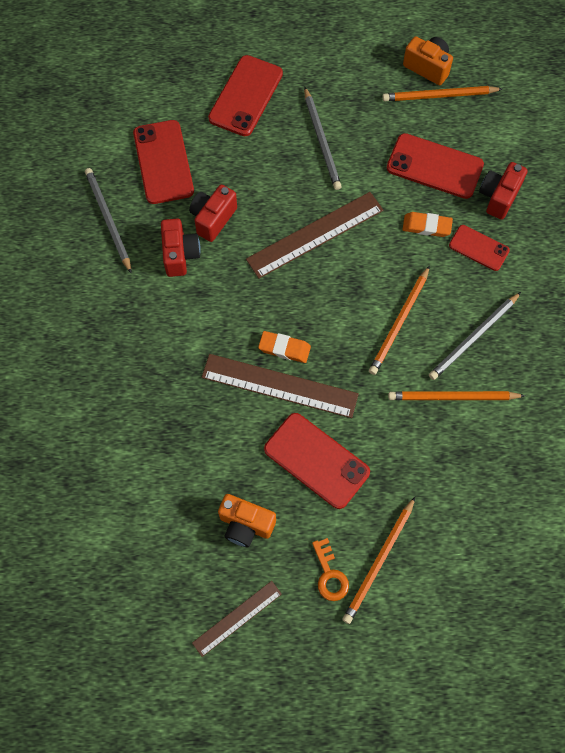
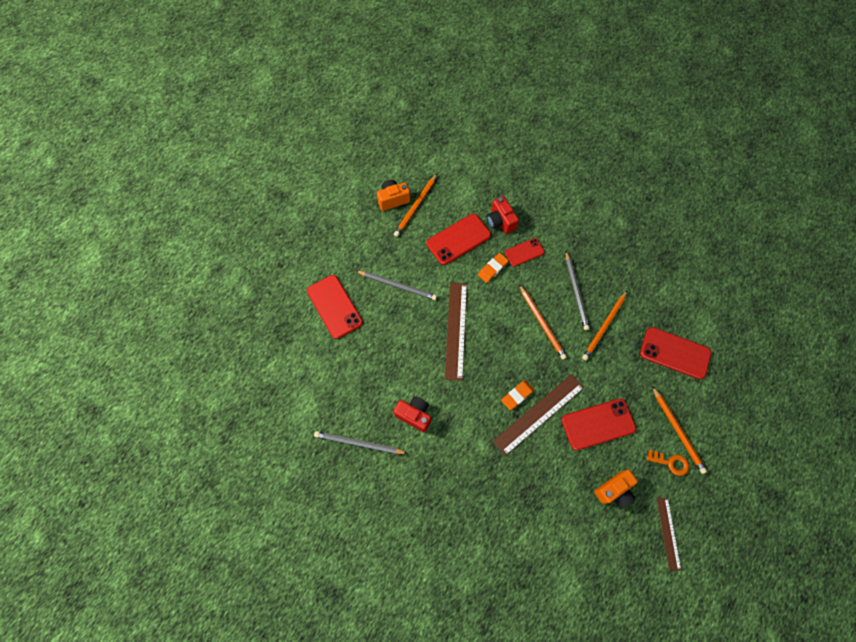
camera: 55 degrees left, 0 degrees up
(163, 162) = (343, 383): red phone -> red phone (675, 353)
(213, 219) = (404, 380): red camera -> none

